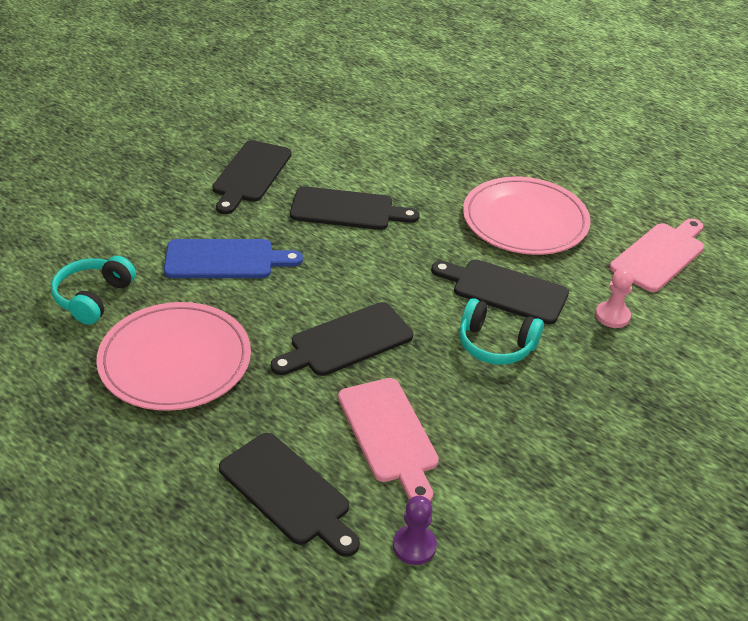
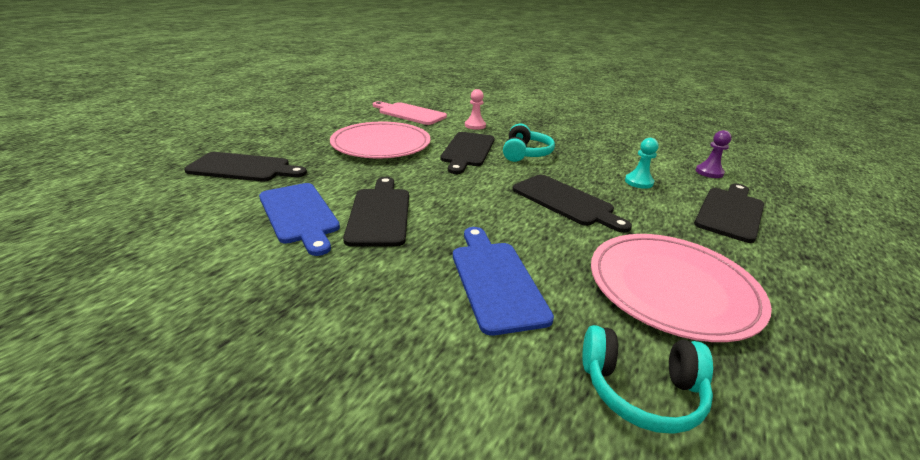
camera: 100 degrees left, 10 degrees down
(250, 174) = (307, 286): black cutting board -> black cutting board (243, 168)
(354, 168) = (299, 215): none -> blue cutting board
(389, 434) = (638, 182): pink cutting board -> turquoise pawn

